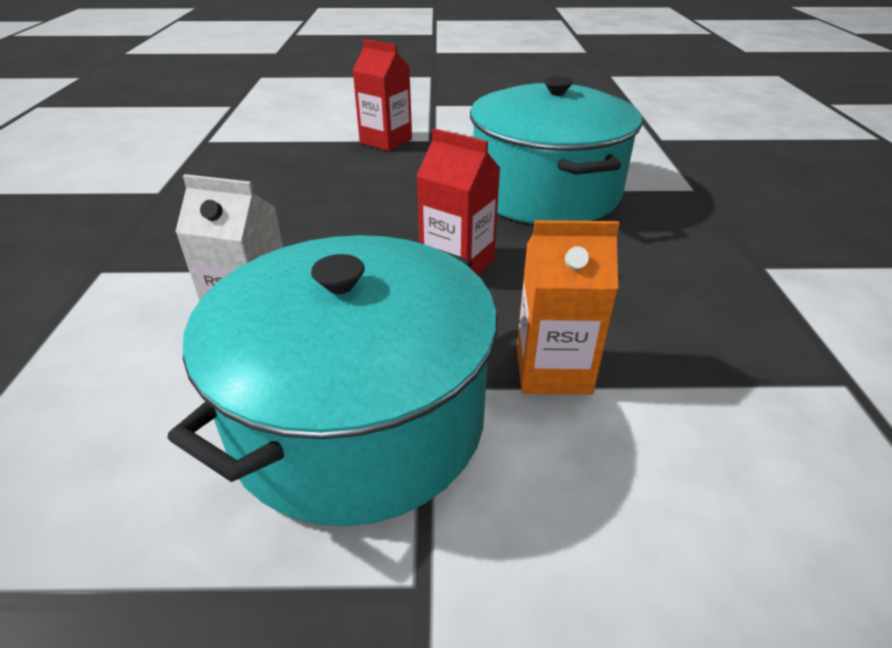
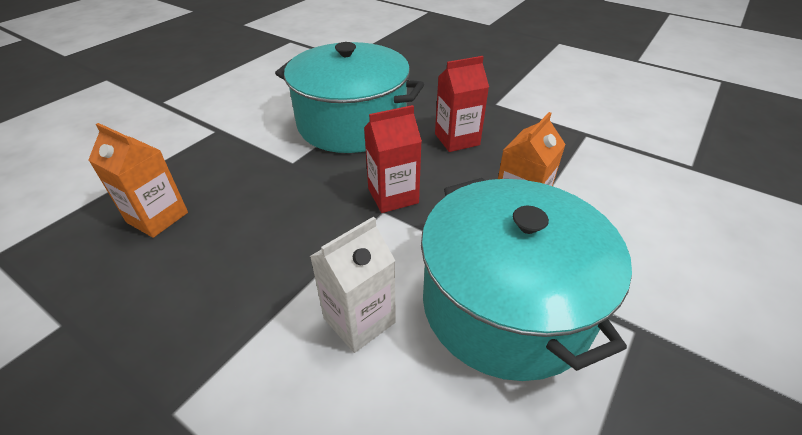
camera: 55 degrees left, 5 degrees up
(293, 170) = (157, 217): none -> orange carton
(386, 141) = (183, 150): red carton -> red carton (457, 139)

